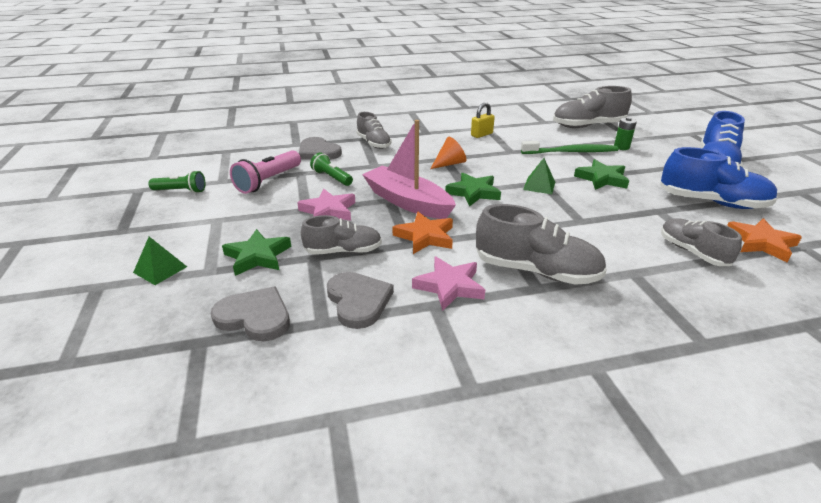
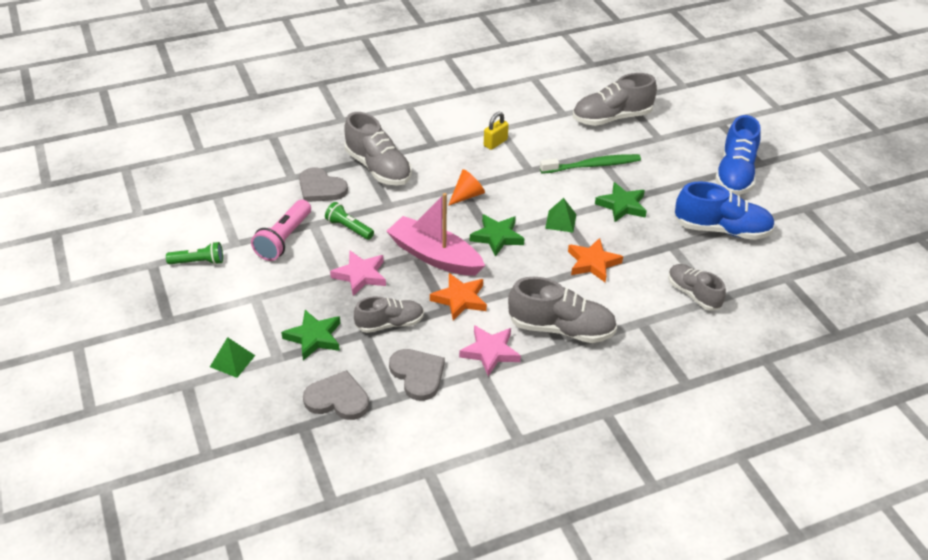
camera: 10 degrees left, 10 degrees up
(373, 143) = (378, 168): grey shoe -> grey shoe, size x1.55
(621, 147) = (645, 153): green battery -> none
(761, 243) = (752, 278): orange star -> orange star (592, 263)

